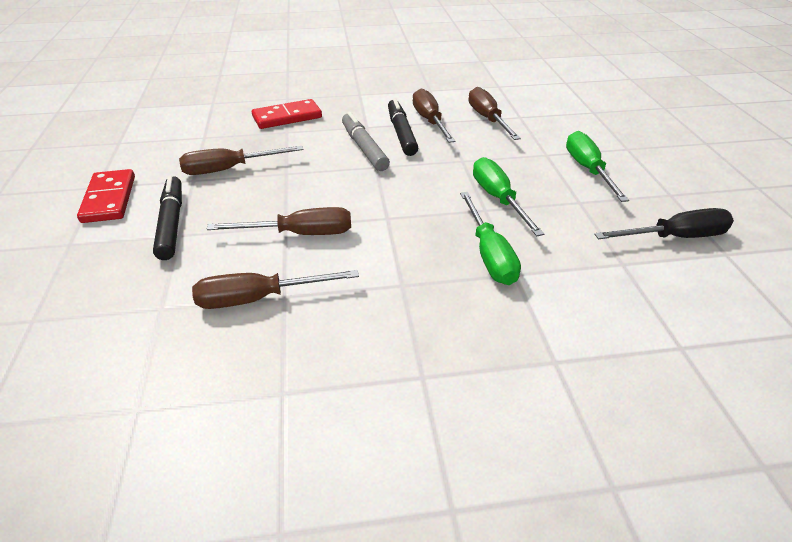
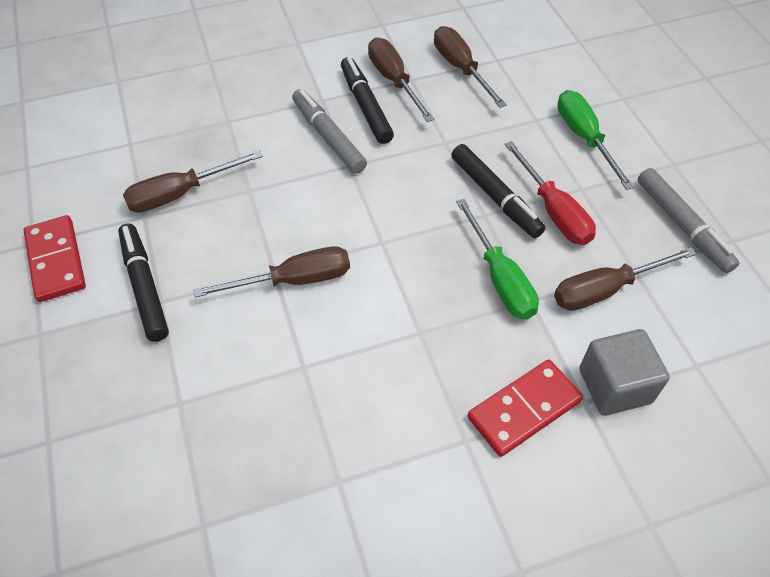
camera: 10 degrees left, 15 degrees up
(259, 299) = (278, 375): brown screwdriver -> brown screwdriver (605, 290)
(287, 117) = (221, 95): red domino -> red domino (524, 409)
(498, 199) = (495, 197): green screwdriver -> black marker
(550, 214) = (553, 211): none -> red screwdriver
(589, 352) = (614, 386): none -> grey cube
(675, 237) = (682, 226): black screwdriver -> grey marker

